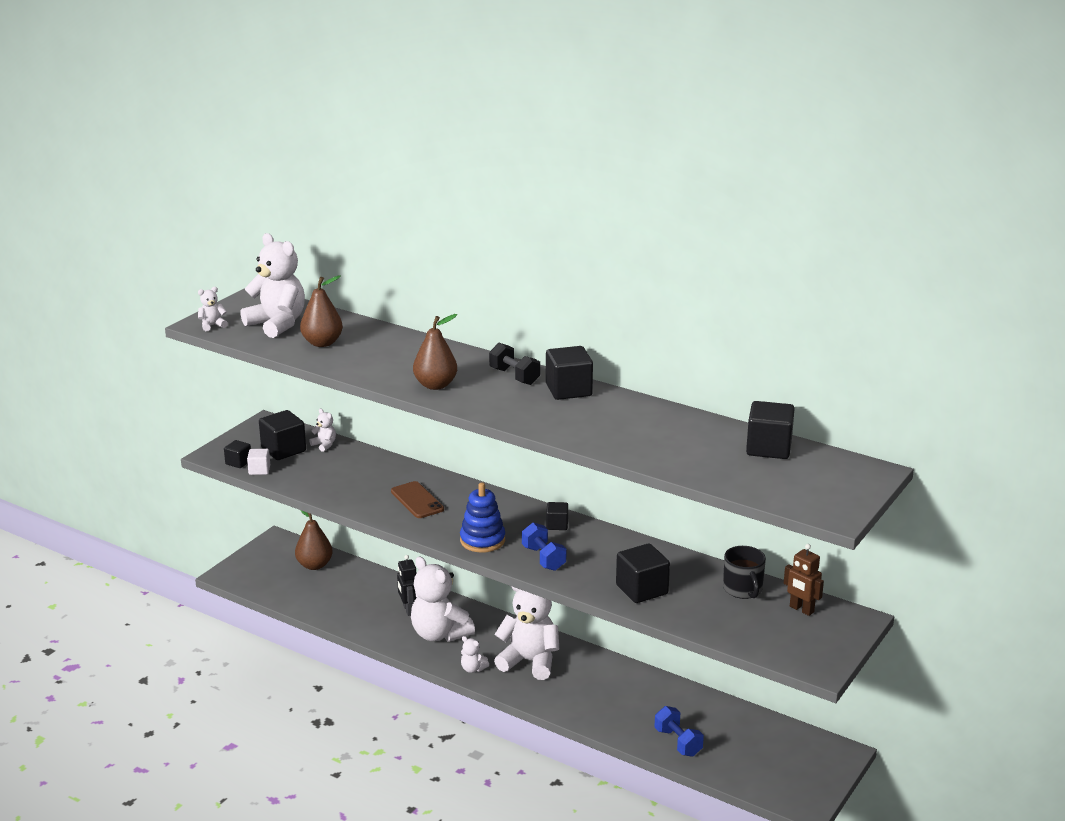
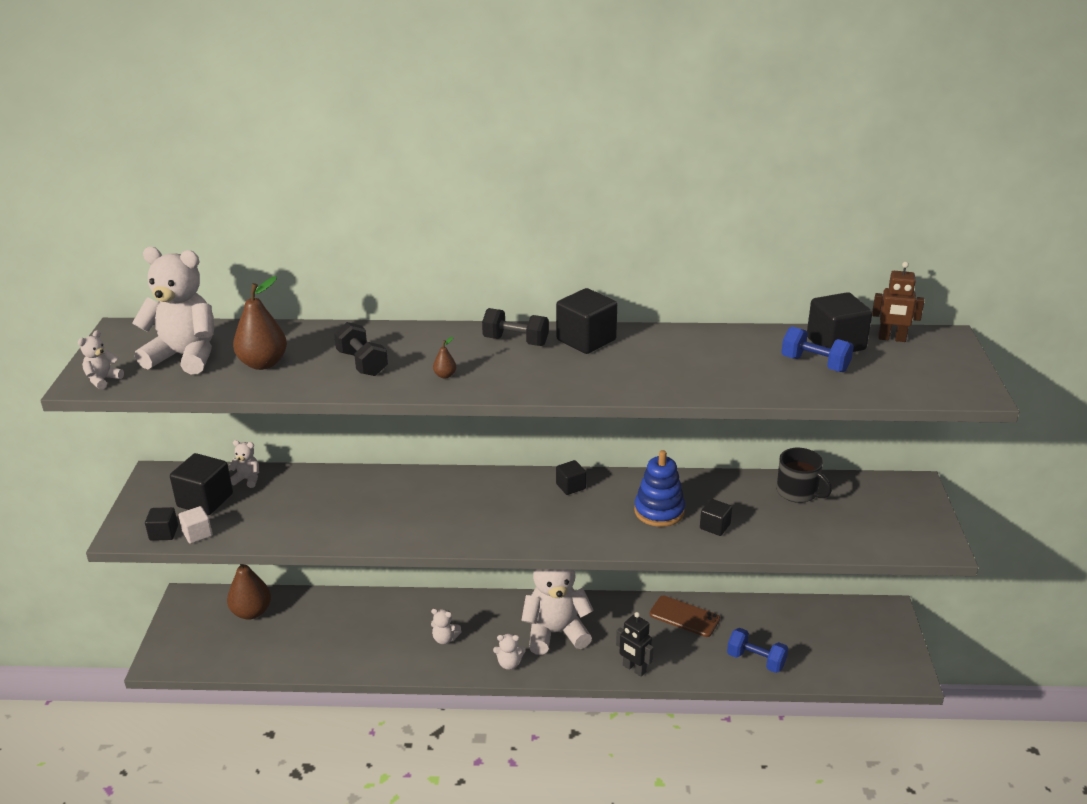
camera: 30 degrees left, 5 degrees up
(388, 361) = (362, 363): none -> black dumbbell
(408, 610) = (392, 624): black robot -> black robot (634, 669)
(417, 500) = (407, 509): brown phone -> brown phone (684, 616)
(435, 385) = (445, 375): brown pear -> brown pear, size x0.44
(439, 634) = (445, 639): white teddy bear -> white teddy bear, size x0.44
(482, 540) = (516, 530): blue stacking toy -> blue stacking toy (659, 511)
(543, 558) = (593, 527): blue dumbbell -> blue dumbbell (815, 364)
(642, 589) = (715, 526): black cube -> black cube, size x0.56
(801, 609) = (864, 494): brown robot -> brown robot (892, 339)

